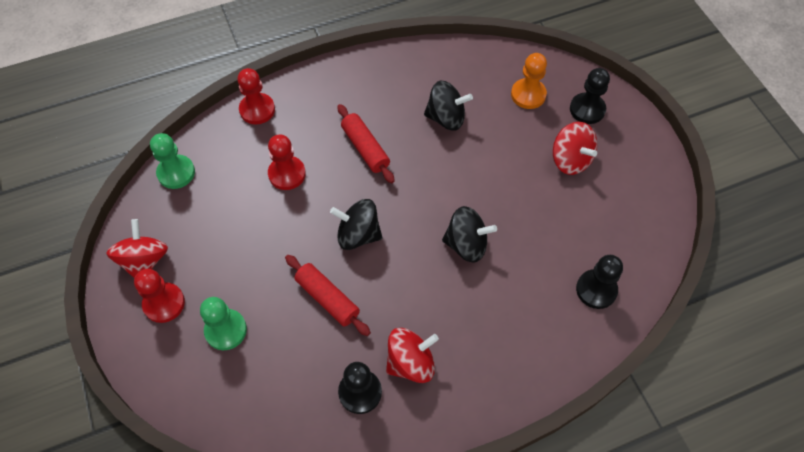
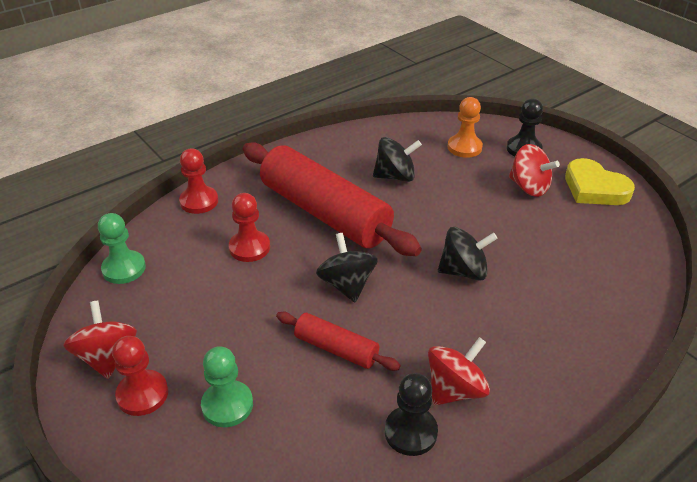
camera: 15 degrees left, 20 degrees down
(358, 235) = (347, 285): black spinning top -> black spinning top turned 75 degrees clockwise
(365, 148) = (325, 212): red rolling pin -> red rolling pin, size x2.11
(596, 290) = (611, 283): black pawn -> none
(635, 175) = (594, 188): none -> yellow heart

